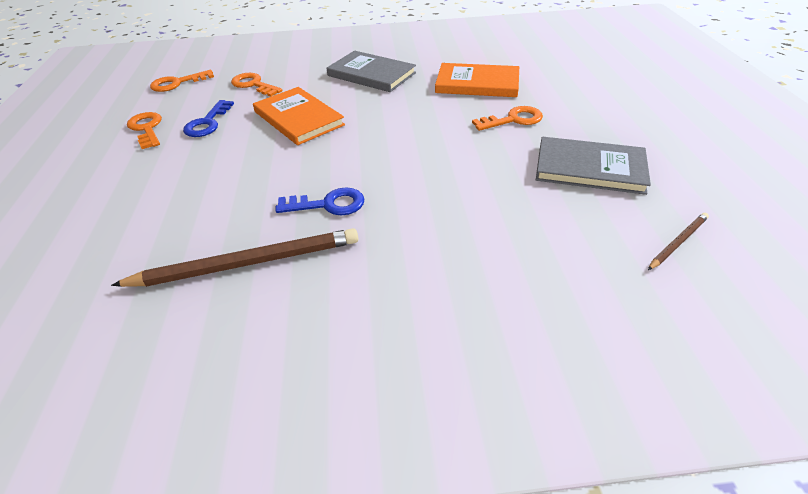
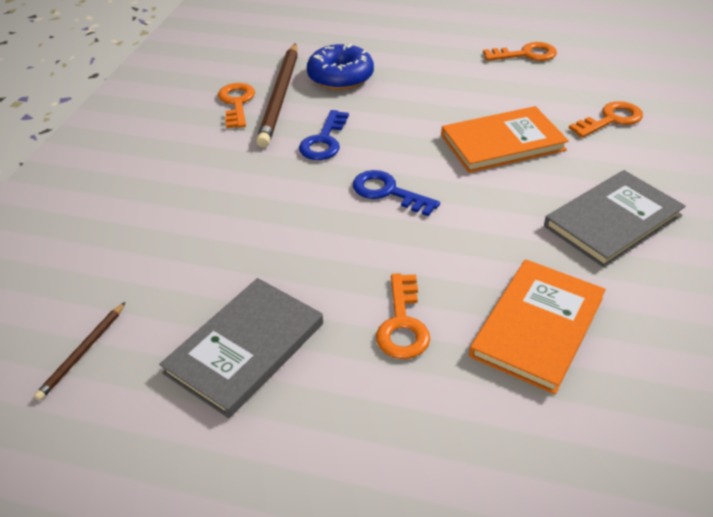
camera: 110 degrees right, 0 degrees up
(177, 83) = (634, 70): orange key -> orange key (237, 103)
(195, 229) = (340, 77): none -> blue donut
(207, 123) = (521, 86): blue key -> blue key (388, 192)
(678, 242) = (83, 352): brown pencil -> brown pencil turned 45 degrees clockwise

